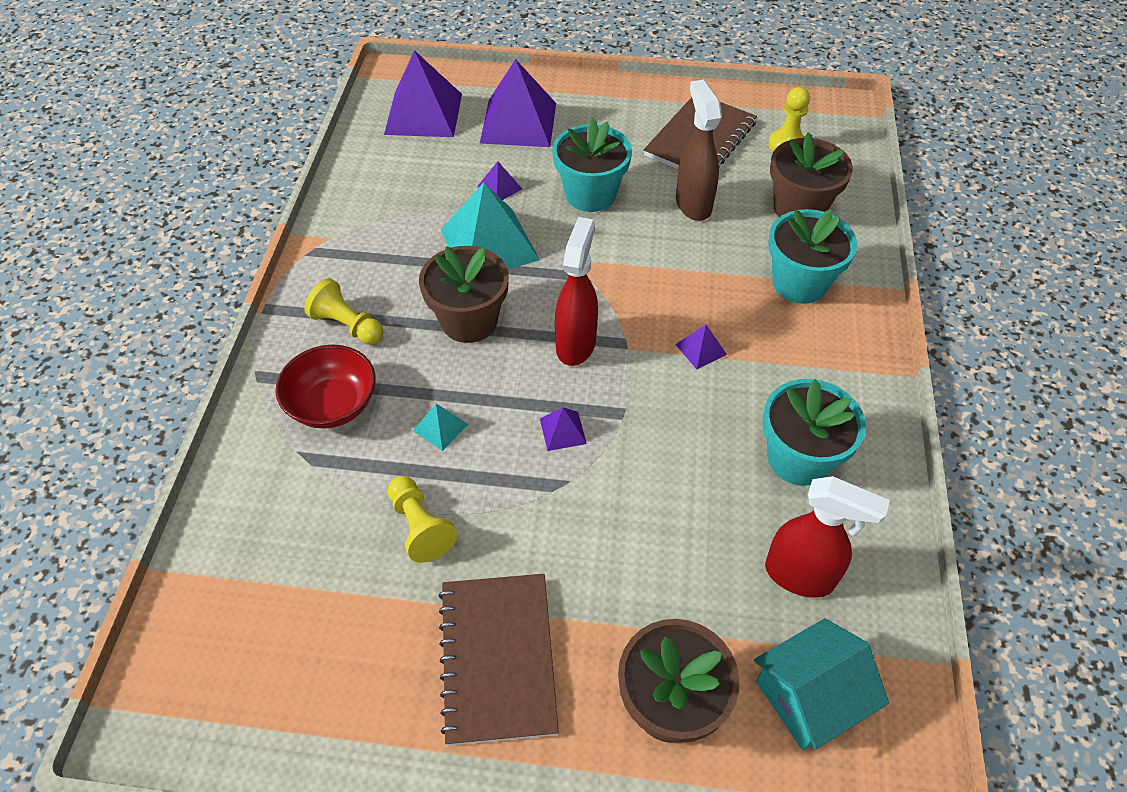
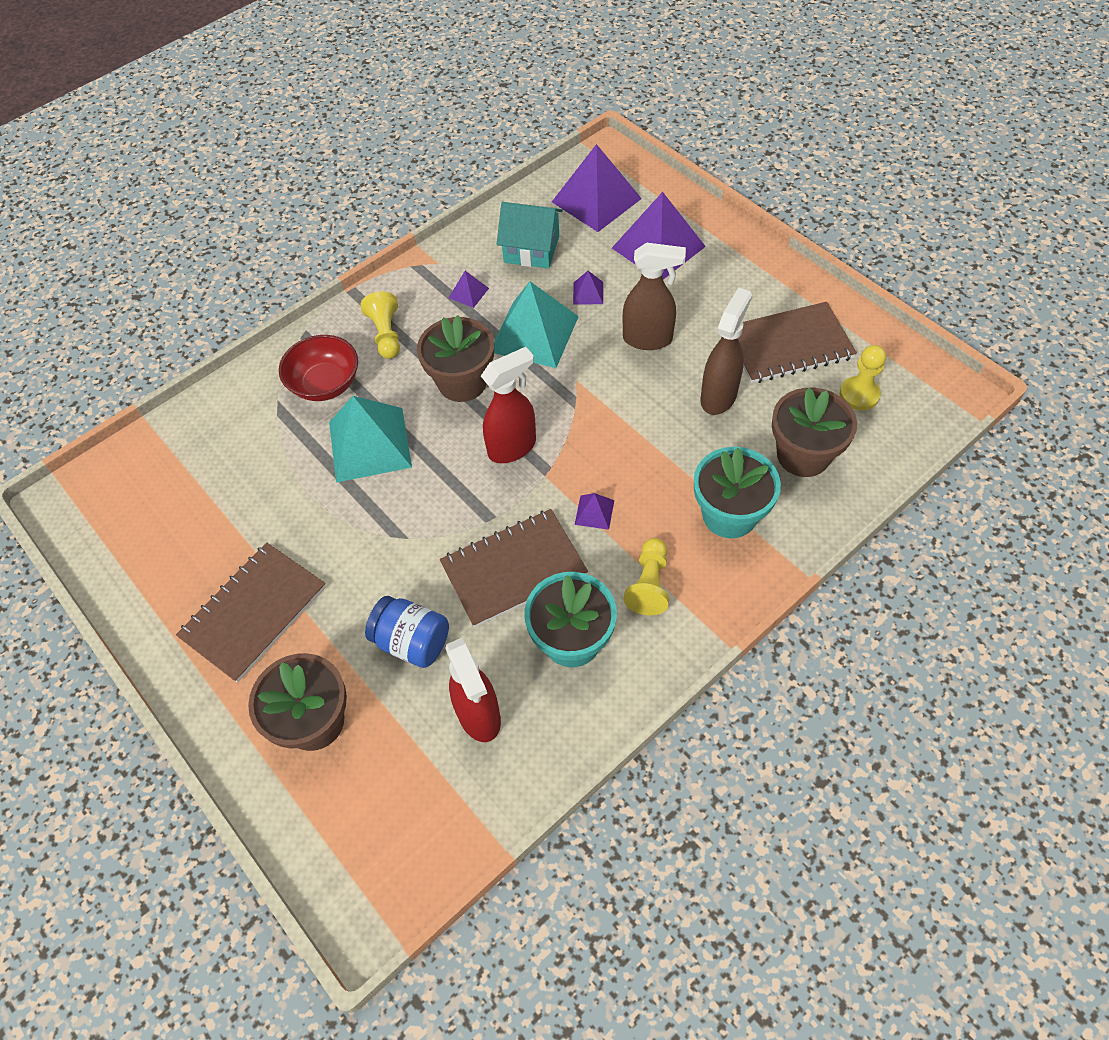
camera: 45 degrees right, 5 degrees up
(420, 526) = (294, 499): yellow pawn -> yellow pawn (649, 584)
(440, 427) = (370, 444): turquoise pyramid -> turquoise pyramid, size x2.29
(563, 431) = (439, 502): purple pyramid -> purple pyramid (468, 293)
(590, 194) = (648, 339): turquoise flower pot -> brown spray bottle
(675, 563) = (412, 642): none -> blue jar
(690, 439) = (514, 569): none -> brown notebook
(809, 697) = (397, 791): turquoise house -> turquoise house (531, 249)

